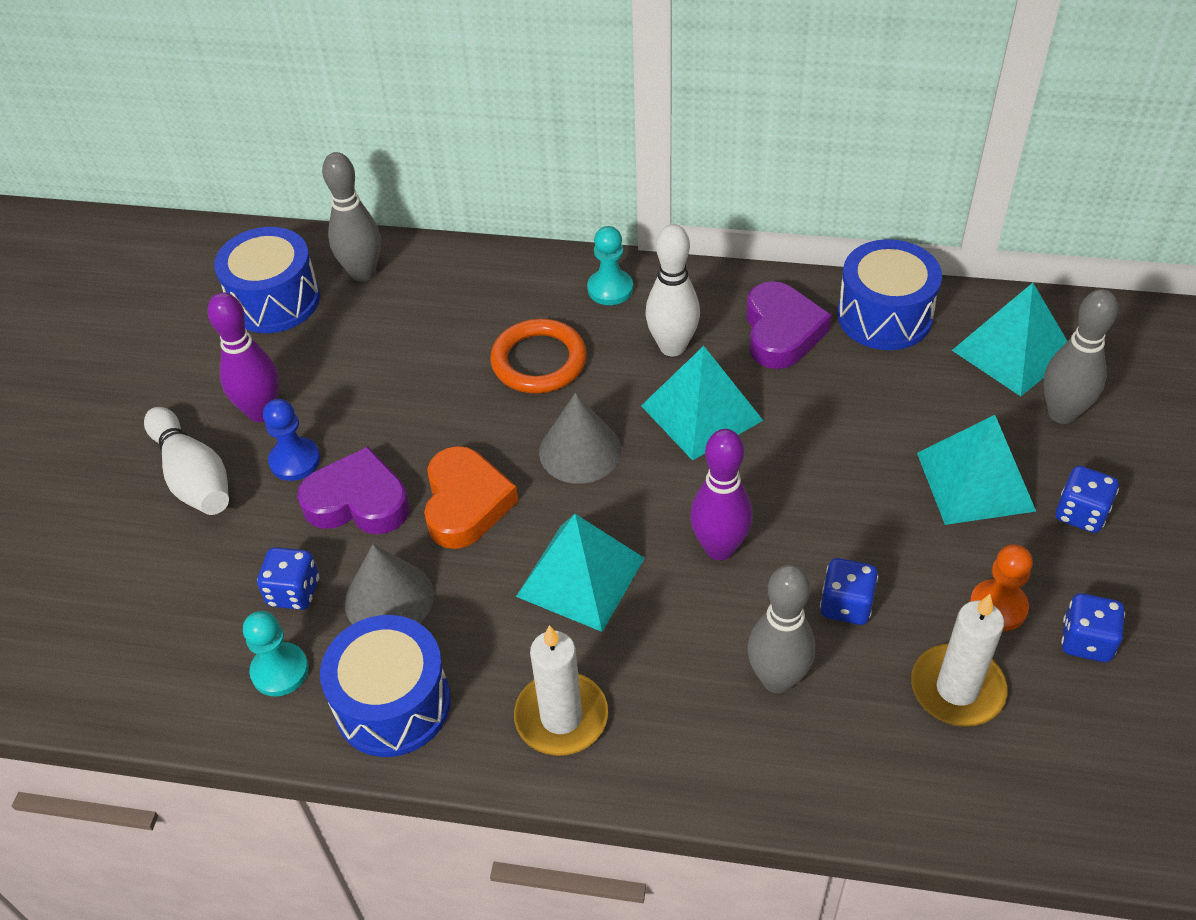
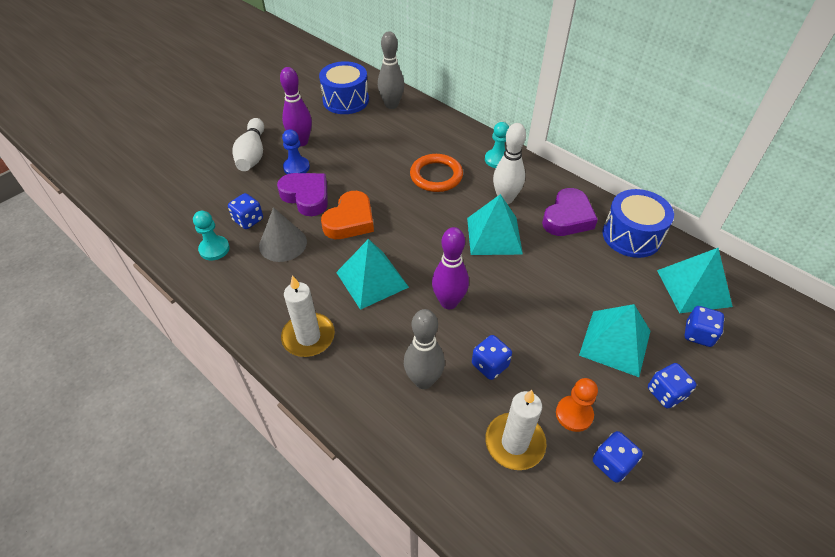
camera: 30 degrees right, 0 degrees up
(393, 703) = (245, 288): blue drum -> none
(580, 451) = (420, 224): grey cone -> none
(1062, 413) = (698, 334): grey bowling pin -> blue dice

